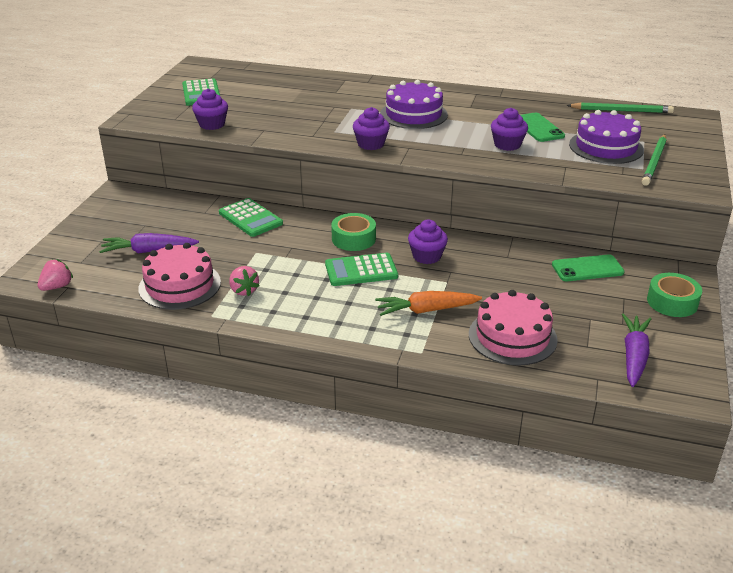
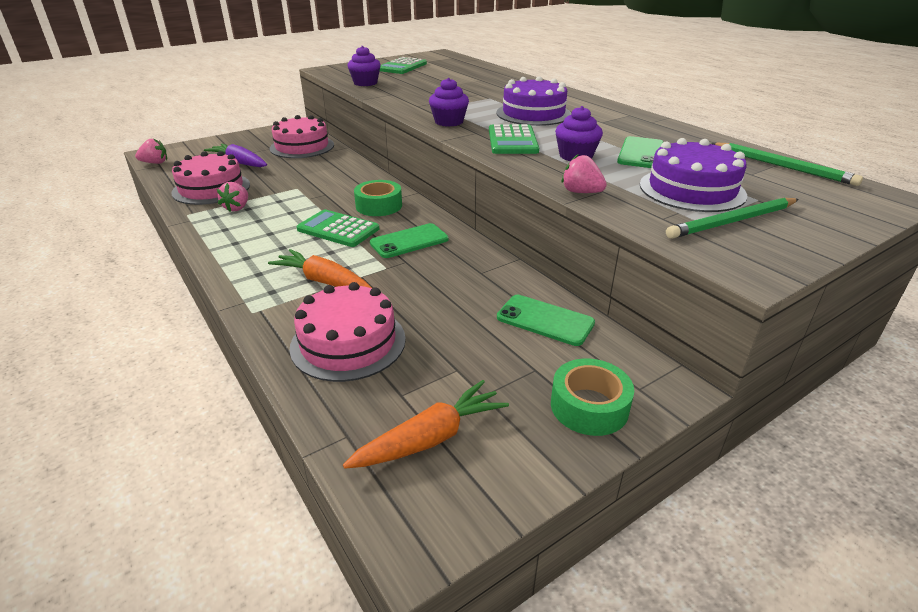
camera: 40 degrees right, 0 degrees up
(174, 211) = (302, 147): none -> pink cake
(250, 218) = (338, 166): green calculator -> green calculator (512, 141)
(427, 256) = (409, 241): purple cupcake -> green phone
(557, 172) = (581, 192): none -> pink strawberry
(634, 356) = (430, 438): purple carrot -> orange carrot

